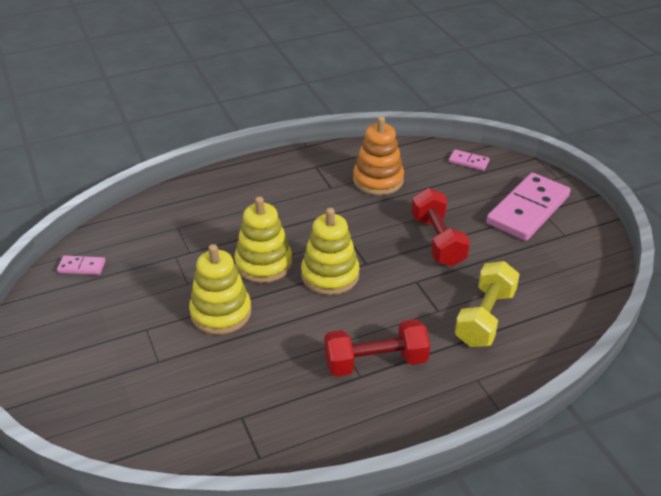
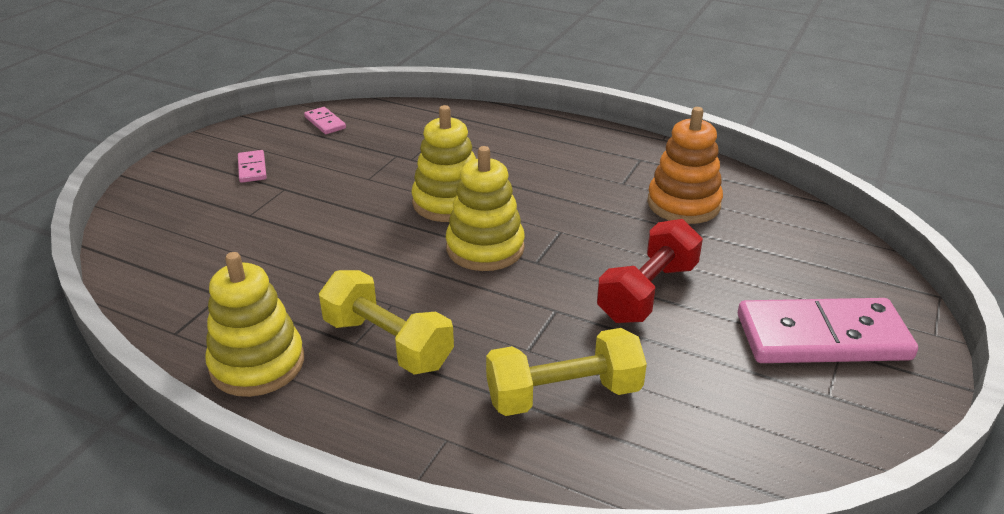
camera: 50 degrees right, 5 degrees down
(221, 313) = (349, 214): yellow stacking toy -> yellow stacking toy (257, 364)
(375, 362) = (387, 343): red dumbbell -> yellow dumbbell
(468, 162) = (828, 247): pink domino -> pink domino (252, 168)

